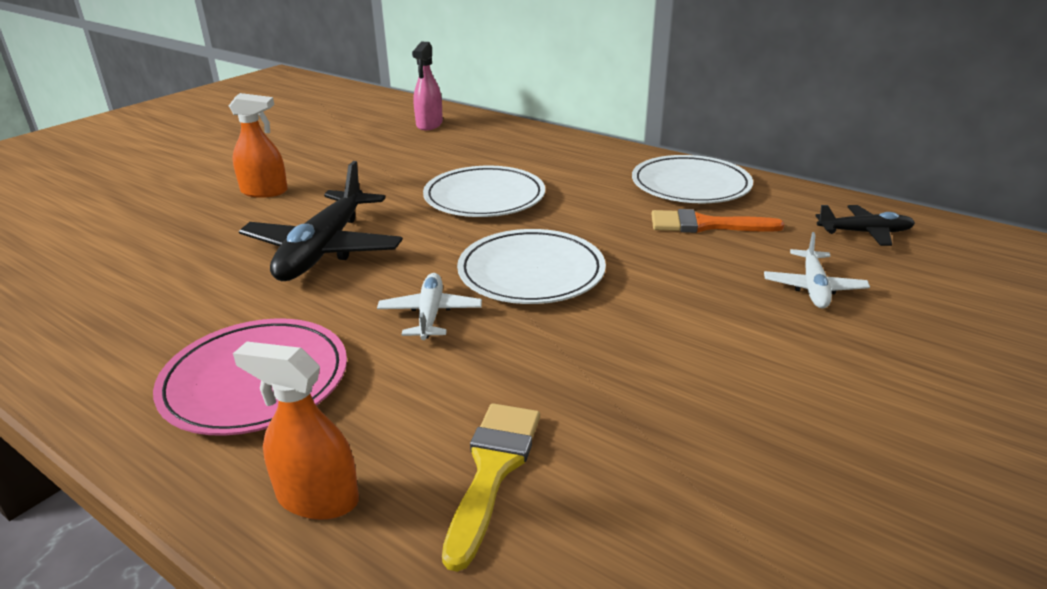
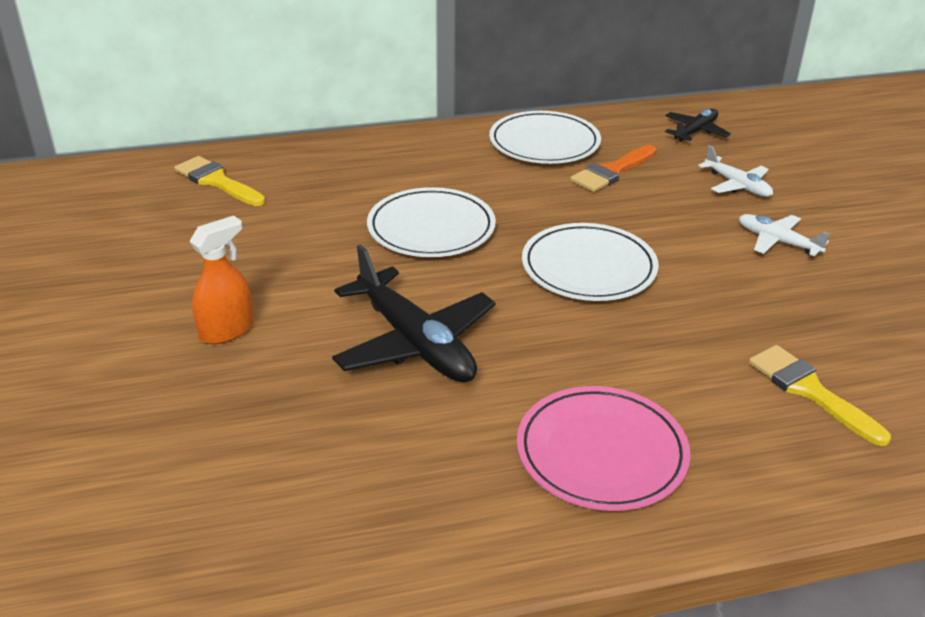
camera: 50 degrees left, 5 degrees up
(317, 498) = (776, 472): orange spray bottle -> none
(429, 124) = (217, 181): pink spray bottle -> yellow brush
(430, 314) = (596, 336): white plane -> white plane (777, 242)

